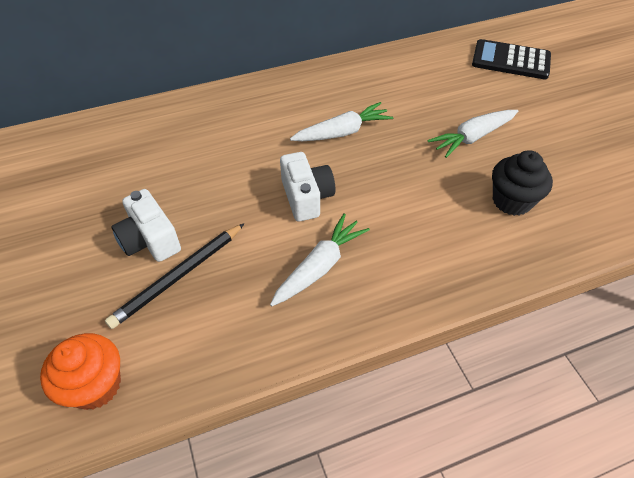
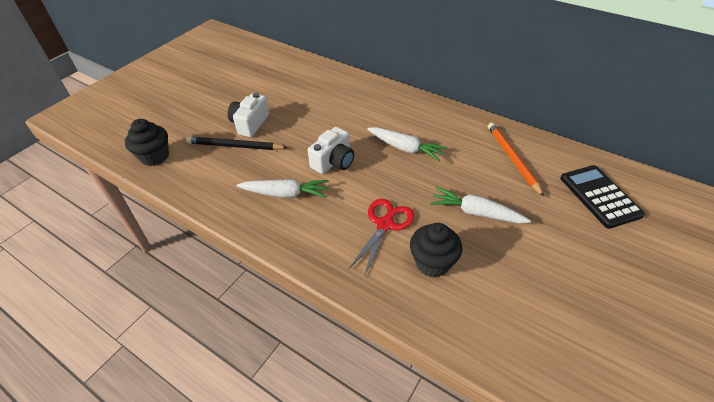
camera: 55 degrees right, 5 degrees down
(95, 385) = (155, 157): orange cupcake -> black cupcake
(425, 76) = (512, 159): none -> orange pencil
(437, 207) = (385, 224): none -> red scissors

